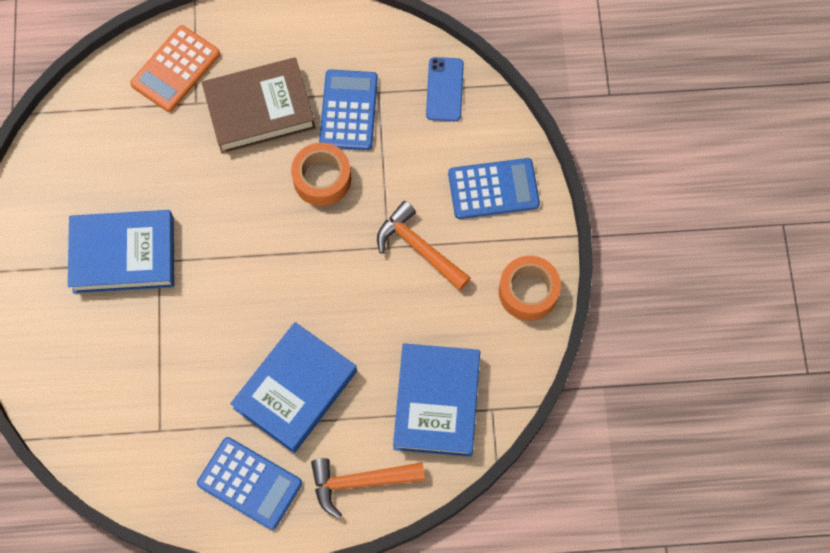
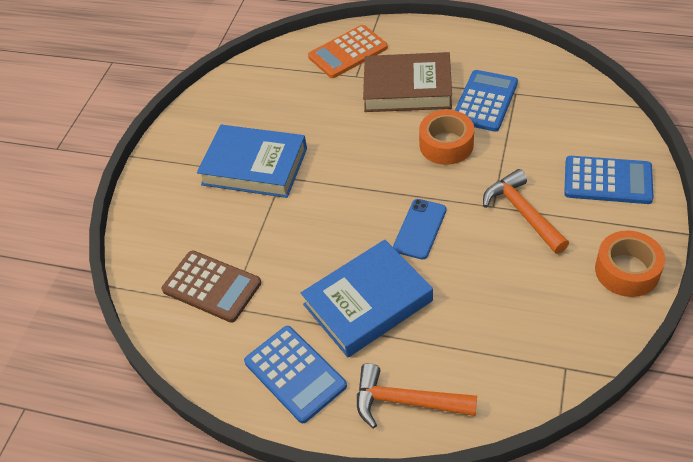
camera: 25 degrees right, 20 degrees down
(133, 412) = (211, 287): none -> brown calculator
(436, 402) = (507, 347): blue book -> none
(444, 89) = (577, 101): blue phone -> blue phone (419, 229)

